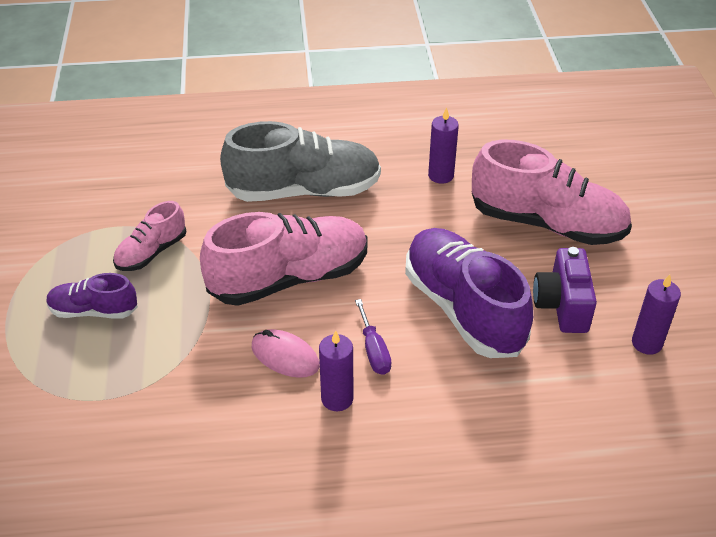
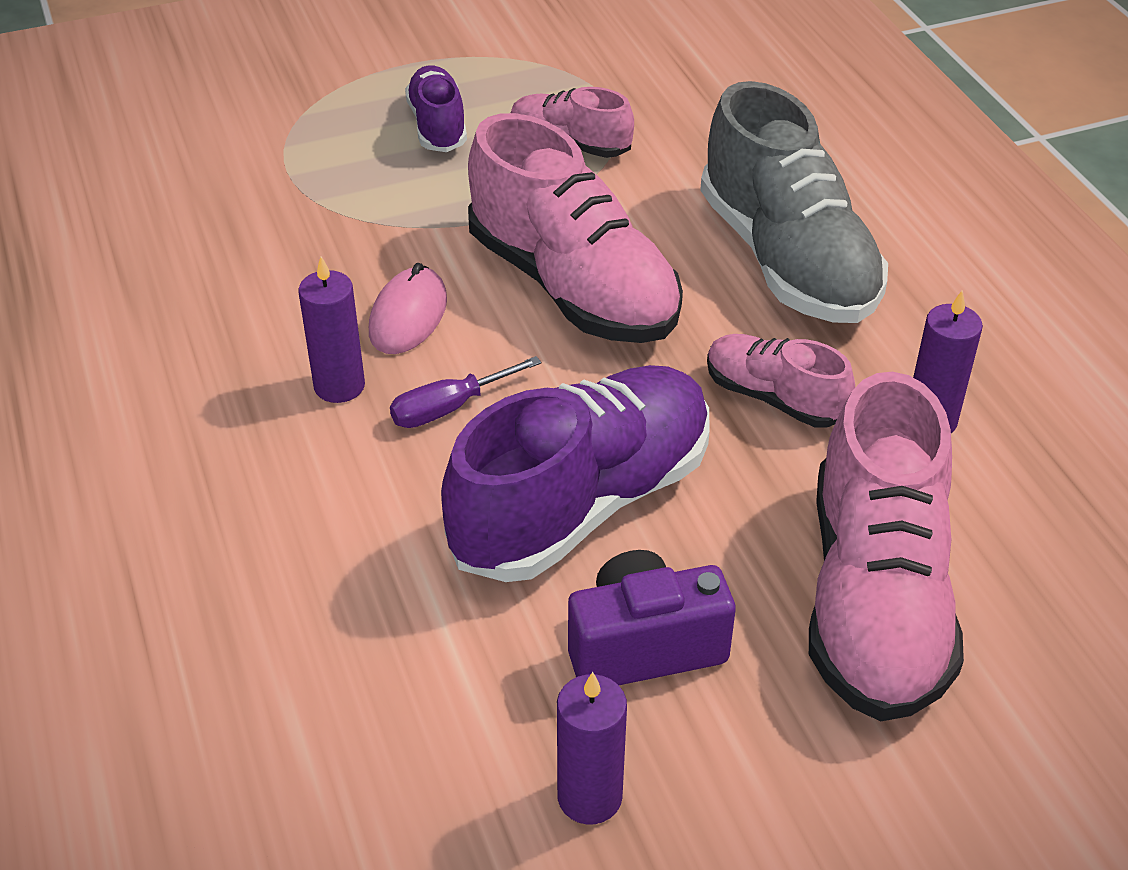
camera: 75 degrees right, 0 degrees up
(408, 222) = (774, 398): none -> pink shoe

